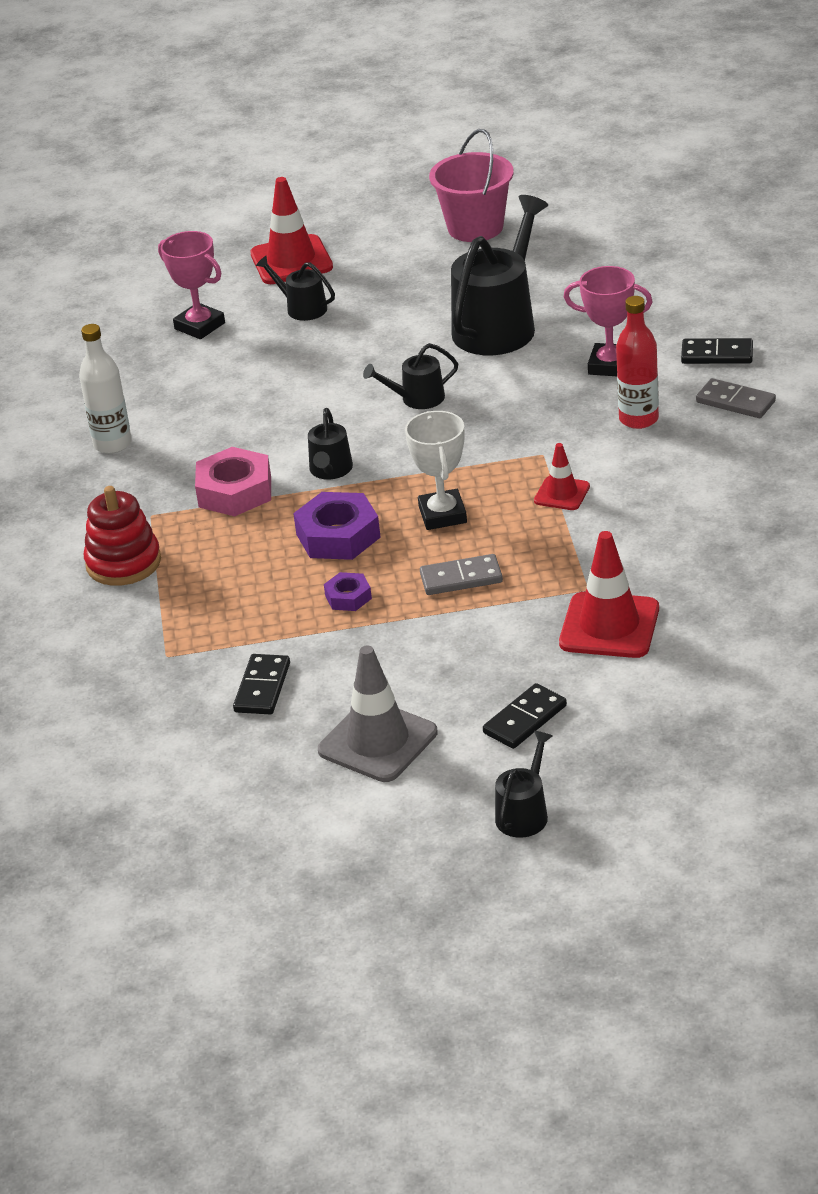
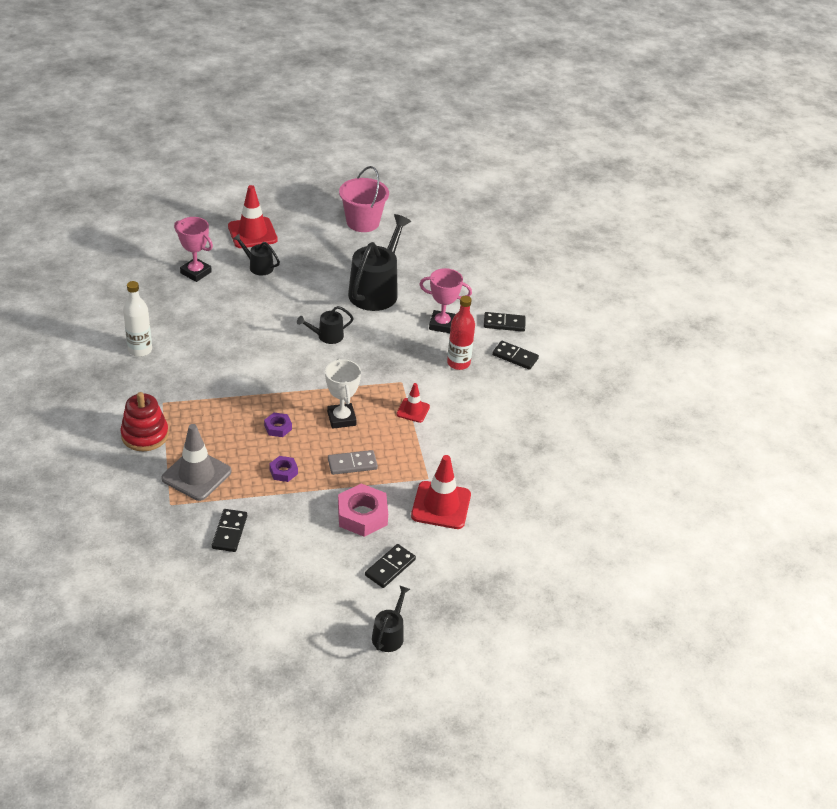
camera: 10 degrees left, 5 degrees up
(235, 491) = (215, 390): pink nut -> pink nut (362, 515)
(330, 470) = (274, 381): black watering can -> none
(338, 536) = (278, 427): purple nut -> purple nut, size x0.54
(377, 741) = (300, 576): grey traffic cone -> grey traffic cone (196, 475)
(735, 402) = (515, 357): grey domino -> black domino

